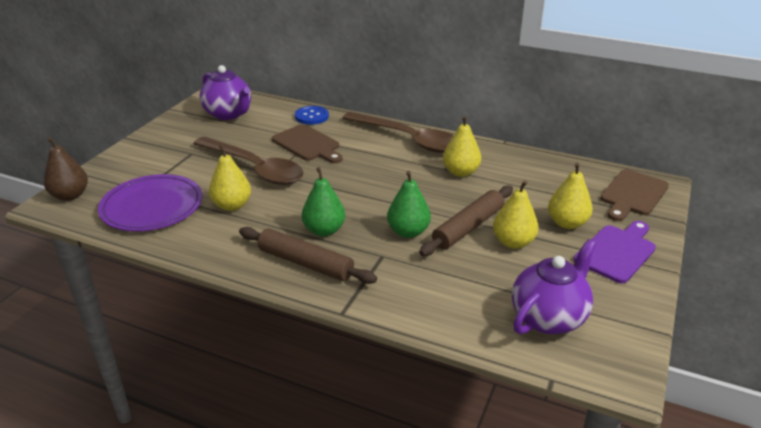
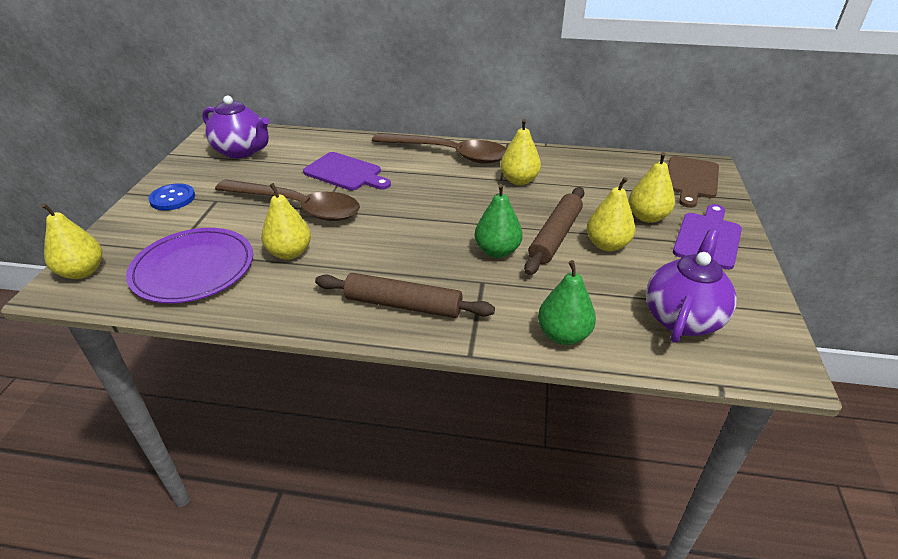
camera: 15 degrees left, 5 degrees up
(70, 195) = (82, 272): brown pear -> yellow pear
(308, 144) = (345, 173): brown cutting board -> purple cutting board
(311, 116) = (336, 143): blue button -> blue button (172, 198)
(324, 230) = (407, 264): green pear -> green pear (563, 335)

